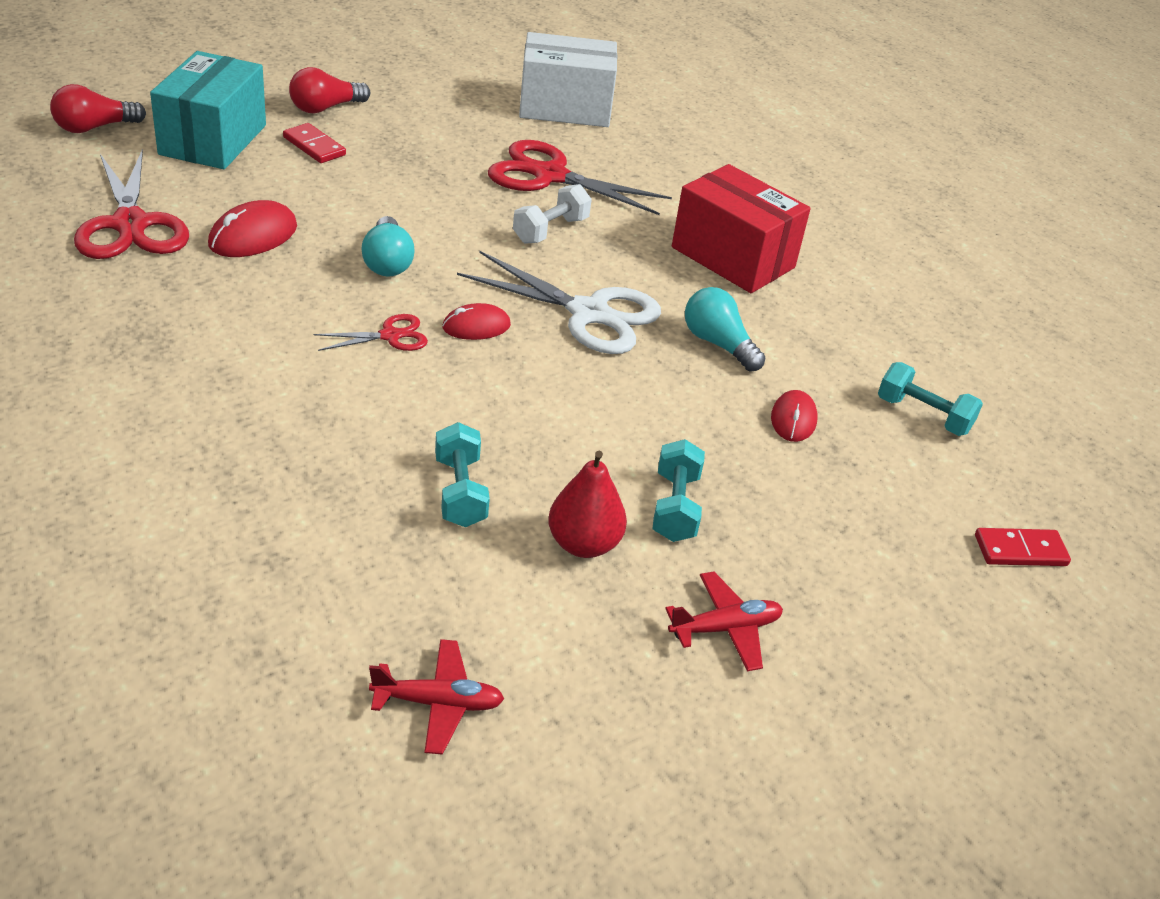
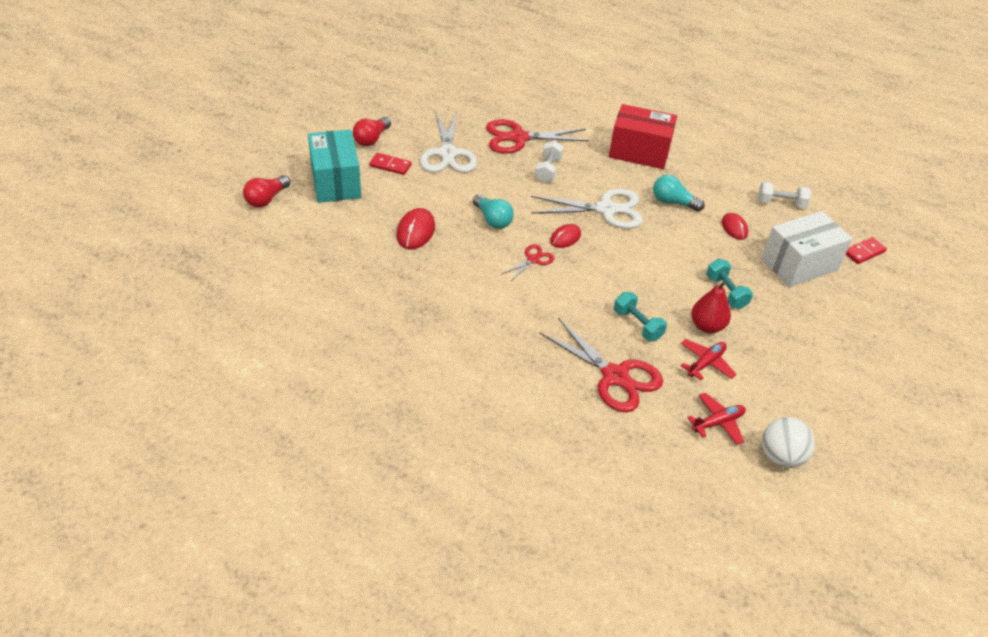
camera: 25 degrees left, 5 degrees up
(131, 224) = (350, 250): red scissors -> red scissors (615, 376)
(416, 160) = (448, 154): none -> white scissors
(497, 817) = (781, 457): none -> white ball
(565, 108) = (487, 93): white box -> white box (799, 264)
(725, 629) = (790, 338): red plane -> red plane (706, 363)
(923, 415) = (781, 203): turquoise dumbbell -> white dumbbell

